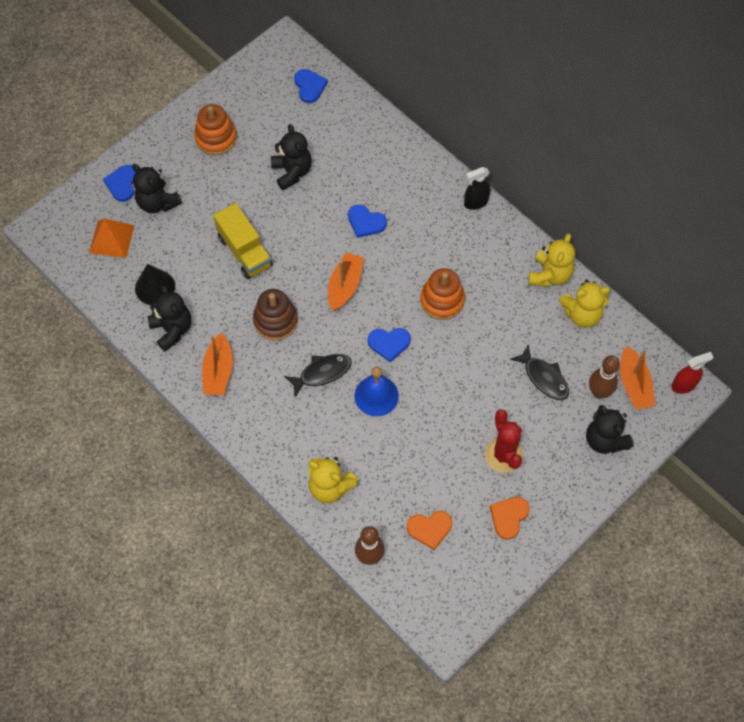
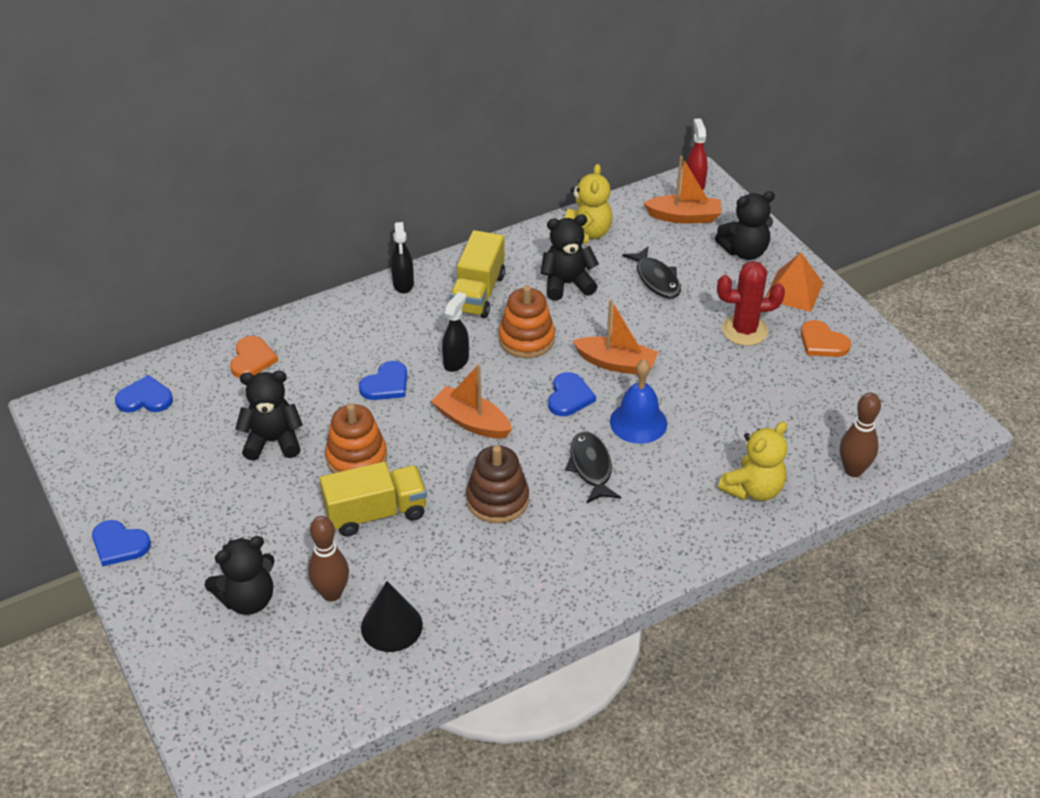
camera: 75 degrees left, 20 degrees down
(112, 239) = (284, 667): orange pyramid -> orange pyramid (793, 291)
(122, 184) = (192, 638): blue heart -> blue heart (119, 545)
(172, 329) = (470, 616): black teddy bear -> black teddy bear (567, 284)
(216, 138) = (172, 513): orange stacking toy -> orange stacking toy (356, 458)
(218, 371) = (554, 574): orange boat -> orange boat (616, 363)
(403, 260) = (456, 361): none -> black spray bottle
(430, 529) = (826, 410): orange heart -> orange heart (252, 359)
(483, 255) = (478, 293): none -> yellow truck
(544, 378) = (656, 279): black fish -> black fish turned 90 degrees clockwise
(549, 275) = (526, 247): yellow teddy bear -> none
(599, 392) = (686, 243): brown bowling pin -> brown bowling pin (331, 593)

